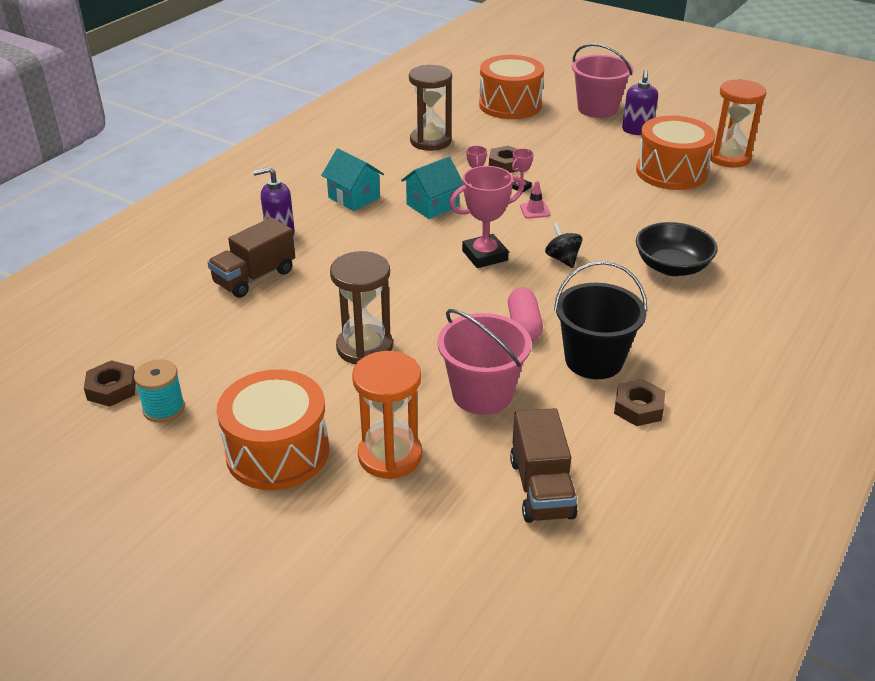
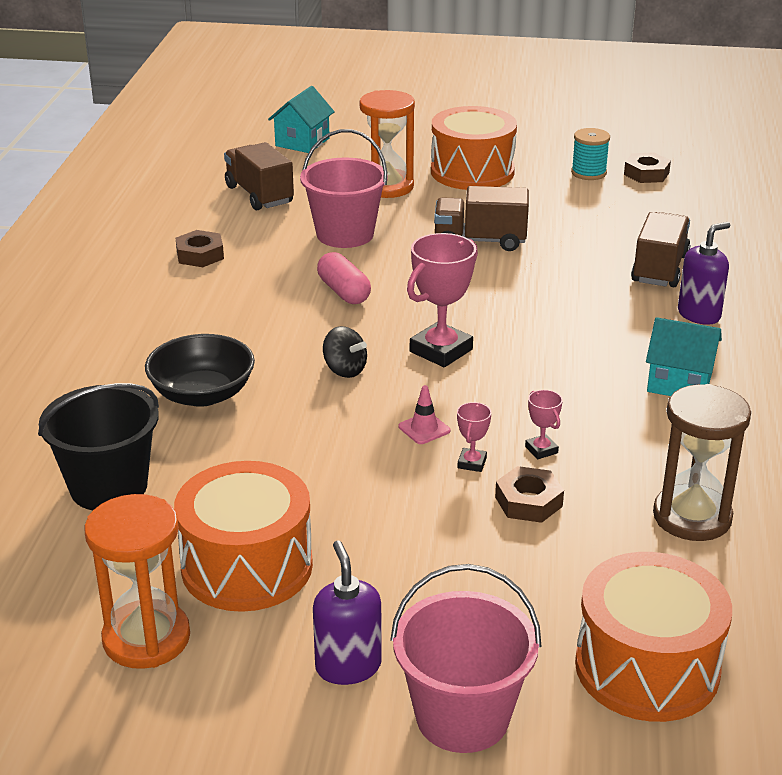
camera: 155 degrees right, 5 degrees down
(364, 347) = (480, 241): brown hourglass -> brown truck
(432, 205) = (567, 399): turquoise house -> turquoise house (302, 142)
(594, 360) = (256, 279): black bucket -> black bucket (109, 487)

